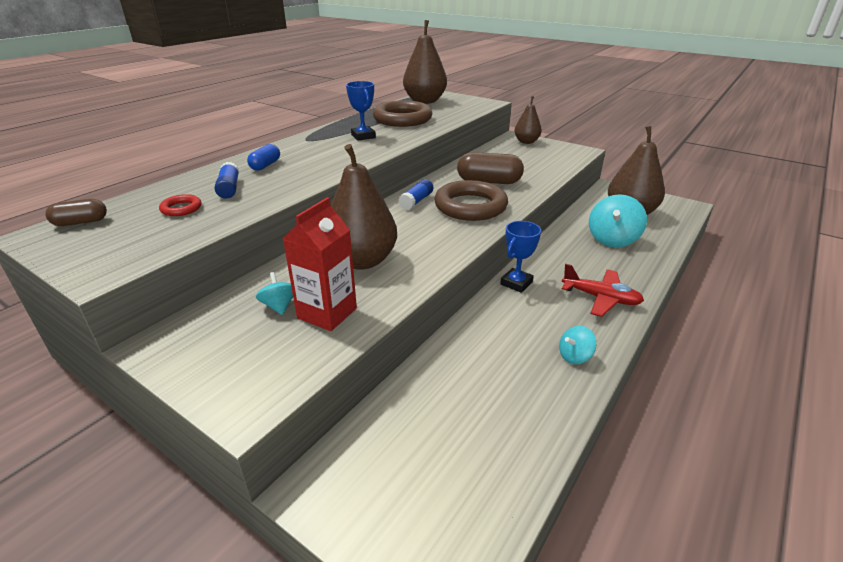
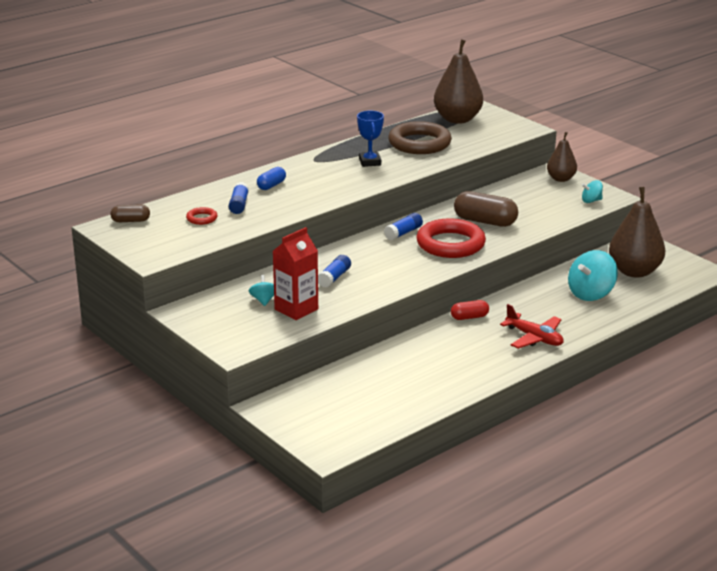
camera: 15 degrees right, 5 degrees down
(362, 261) = (334, 278): brown pear -> blue glue stick
(470, 206) = (450, 244): brown ring -> red ring
(516, 283) = (469, 317): blue trophy -> red capsule
(574, 356) = (479, 371): turquoise spinning top -> turquoise spinning top (591, 201)

